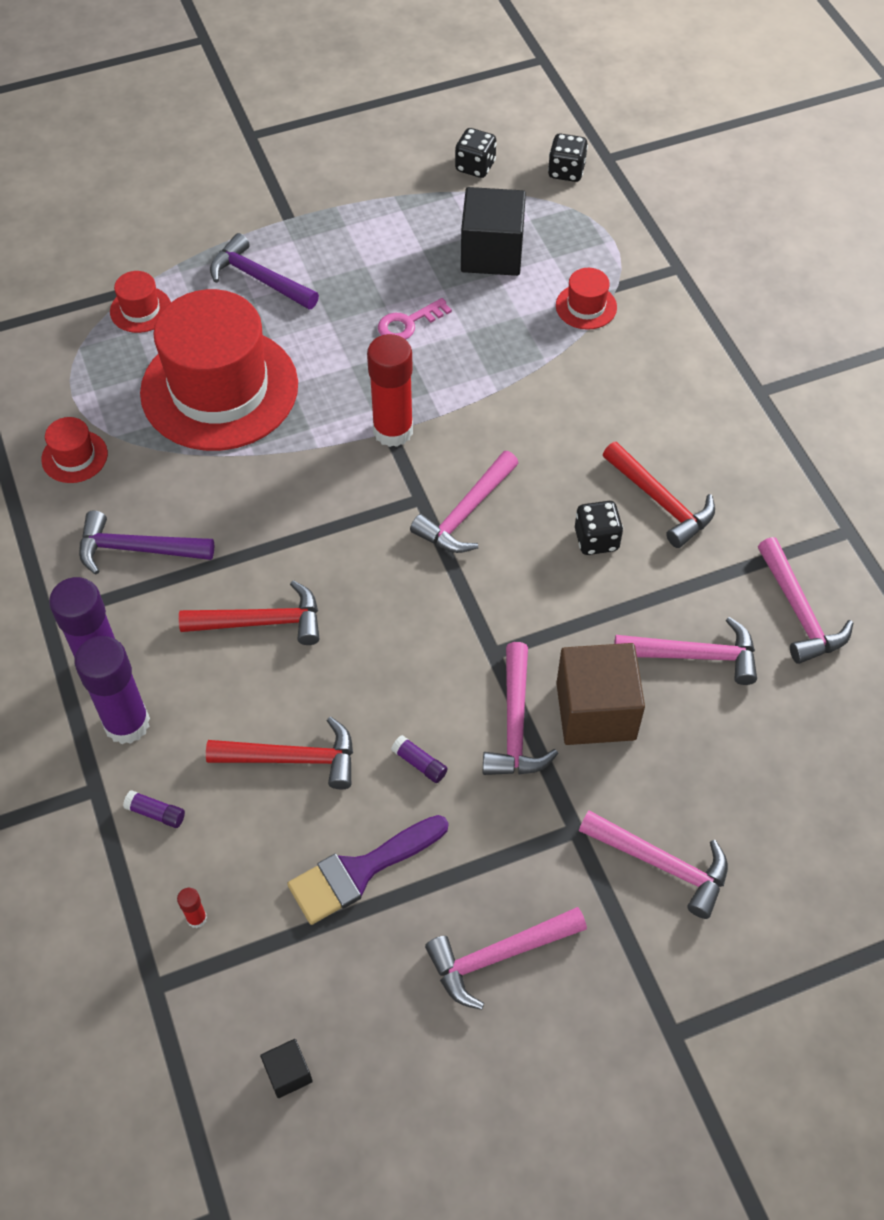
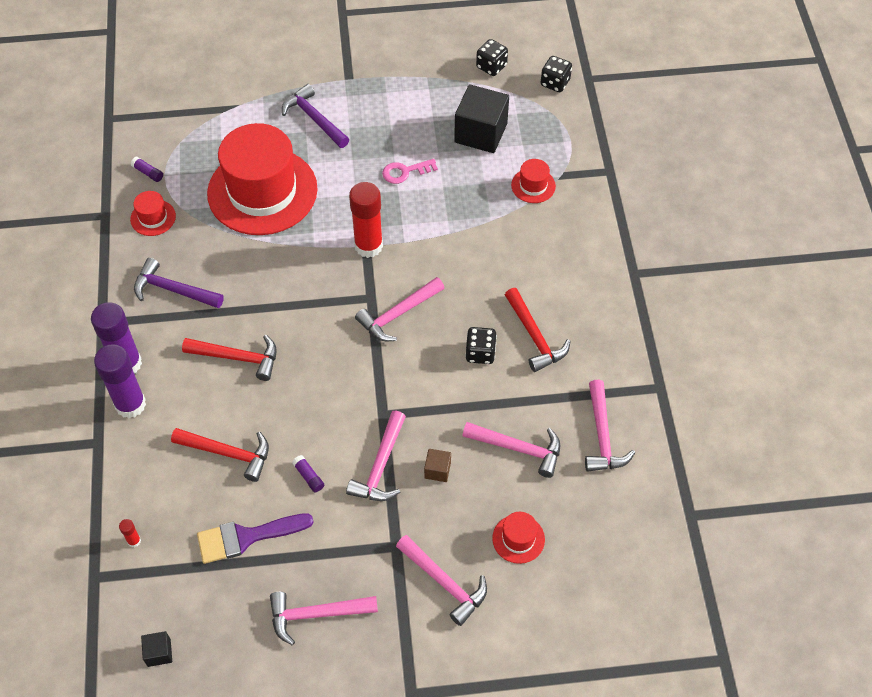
camera: 15 degrees right, 0 degrees up
(140, 309) = (228, 124): red hat -> red hat (518, 539)
(156, 813) = (130, 467): purple glue stick -> purple glue stick (148, 173)
(595, 711) = (437, 470): brown cube -> brown cube, size x0.46

